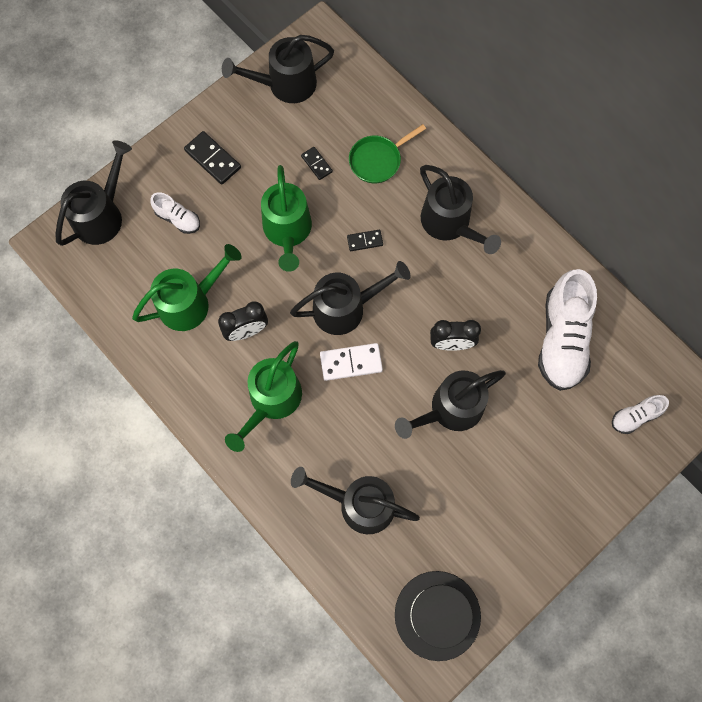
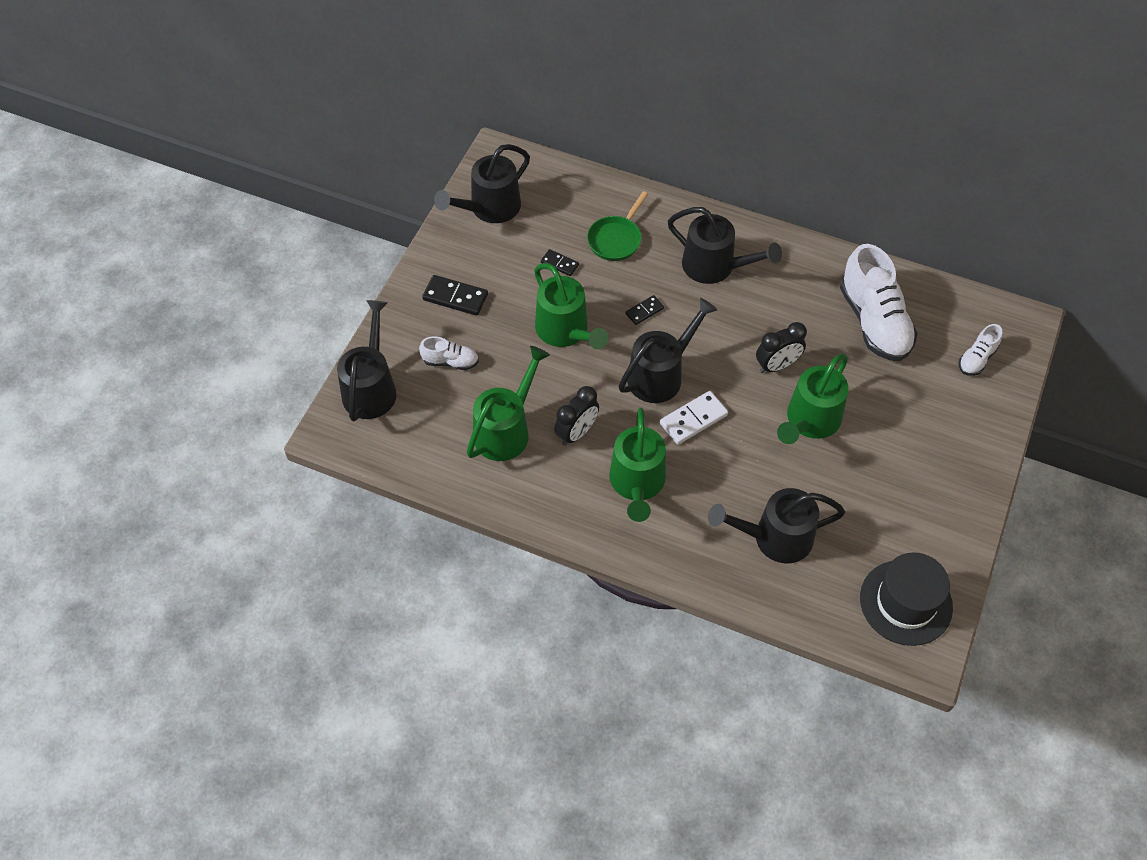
camera: 25 degrees left, 15 degrees down
(450, 410) = (809, 421): black watering can -> green watering can

